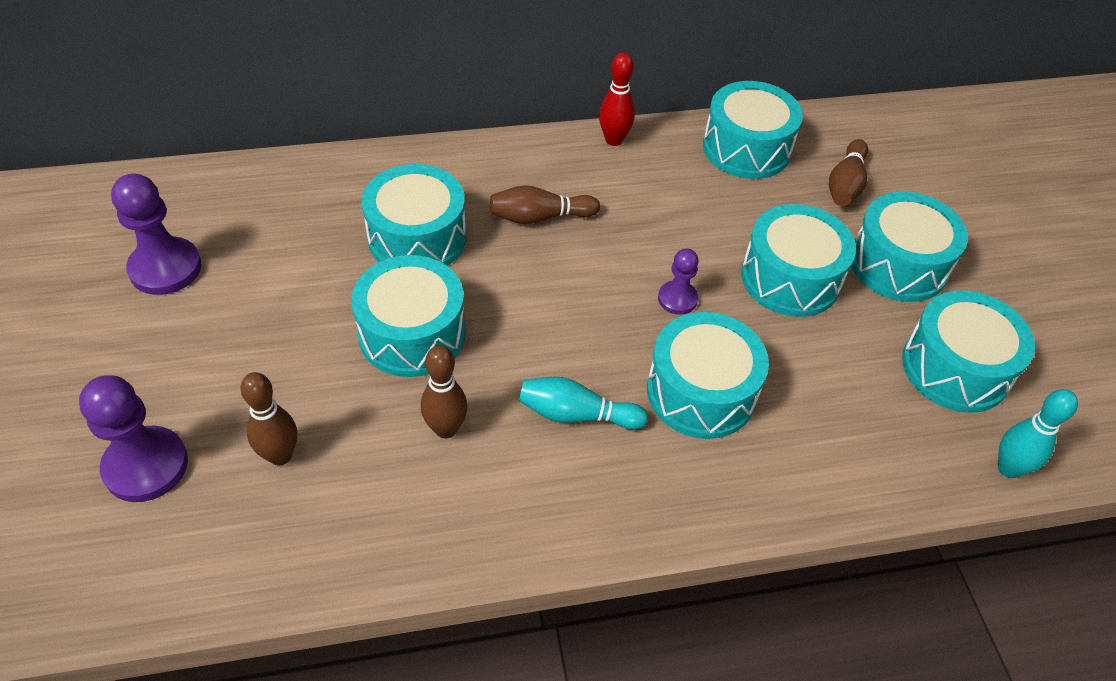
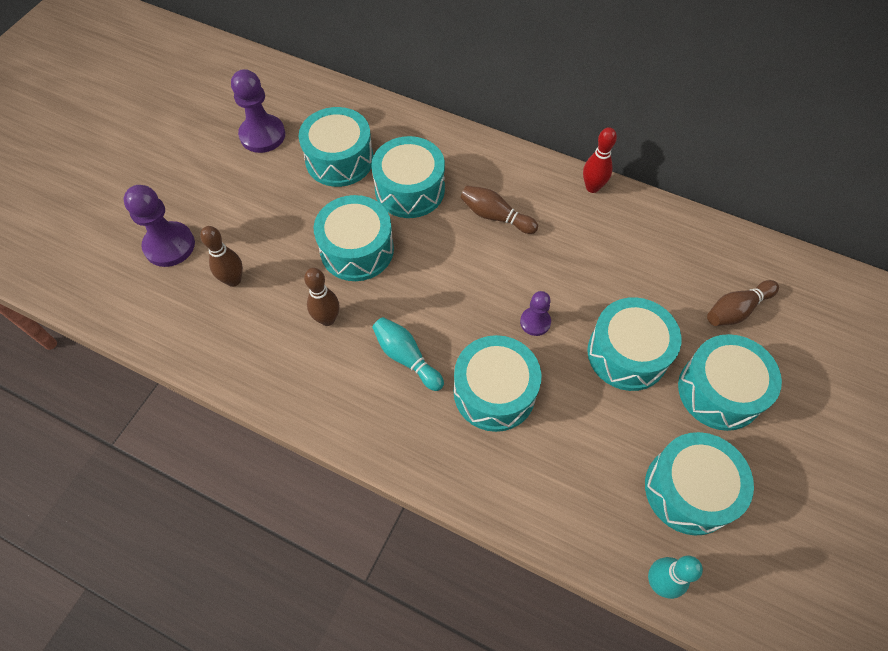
camera: 40 degrees right, 10 degrees up
(746, 148) = (684, 242): turquoise drum -> turquoise drum (339, 159)

